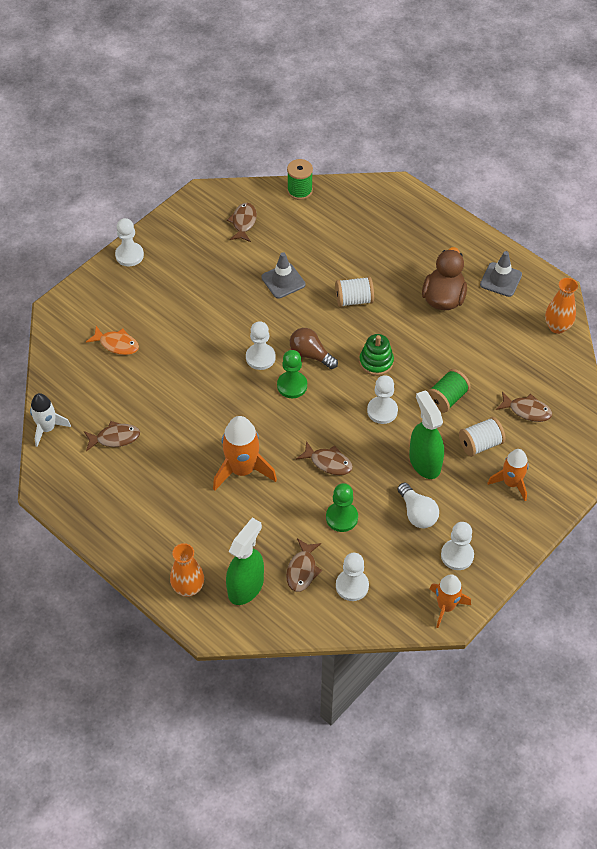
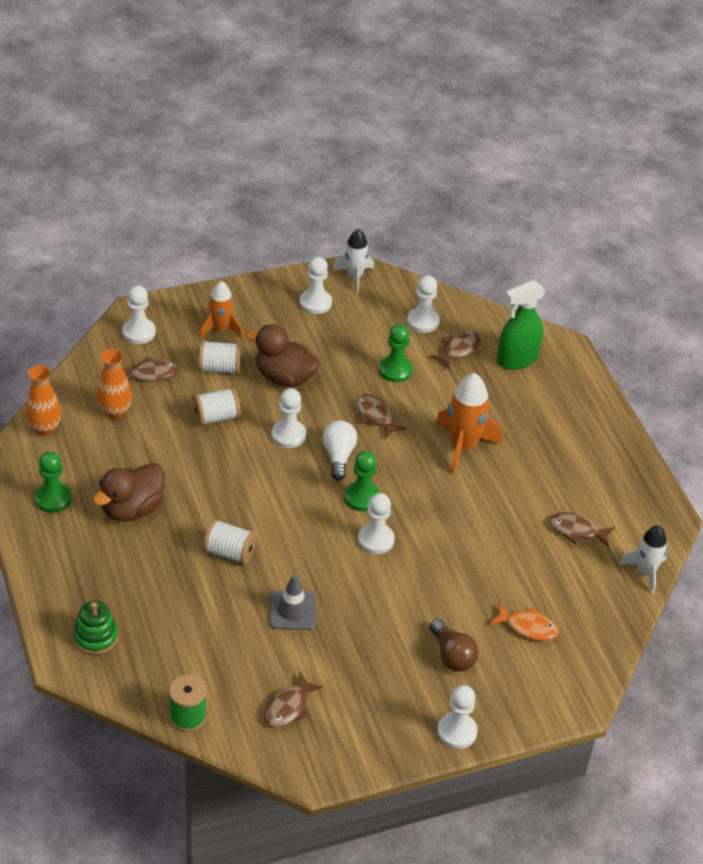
camera: 155 degrees left, 10 degrees down
(117, 344) = (527, 627): orange fish -> orange fish turned 150 degrees clockwise
(188, 588) = (569, 380): orange vase -> orange vase (114, 411)
(310, 355) = (320, 518): brown light bulb -> brown light bulb (452, 655)
(376, 362) = (257, 480): green stacking toy -> green stacking toy (96, 637)
(417, 513) = (324, 344): white light bulb -> white light bulb (338, 456)
(424, 462) = (284, 377): green spray bottle -> brown duck
(446, 606) = (354, 276): orange rocket -> white rocket
(447, 398) = (216, 417): green spool -> white spool
(500, 280) = (53, 499): grey traffic cone -> green pawn
(527, 410) = (150, 374): brown fish -> brown fish turned 120 degrees clockwise
(570, 445) = (139, 332): none -> white pawn

